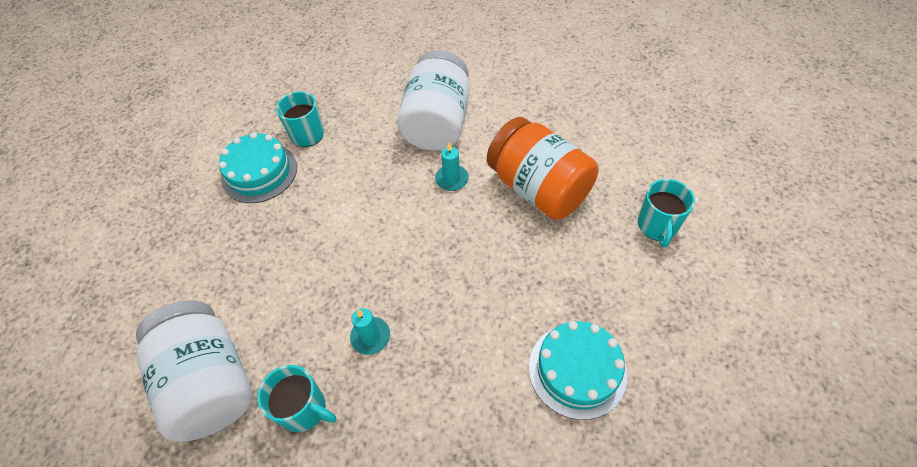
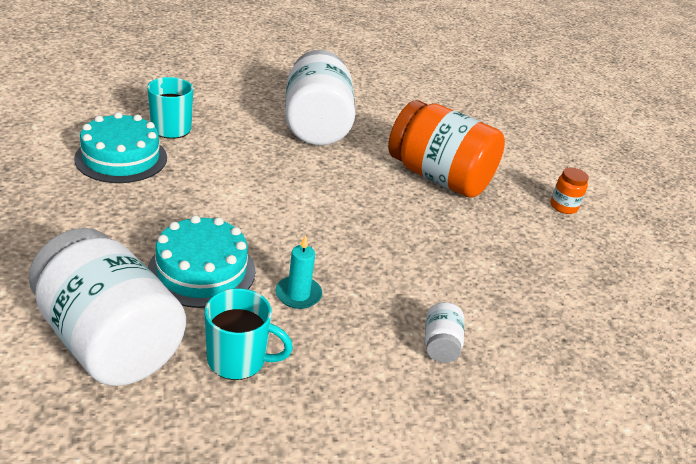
camera: 20 degrees left, 20 degrees down
(452, 179) = (346, 168): turquoise candle -> none
(481, 402) = (440, 345): none -> white jar
(577, 370) = (529, 315): turquoise cake -> turquoise cake (201, 271)
(657, 226) = (563, 206): turquoise mug -> orange jar

